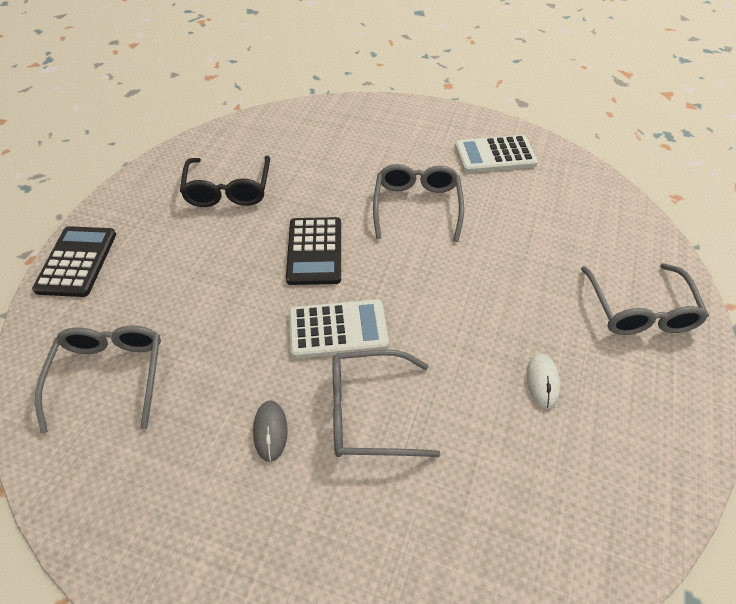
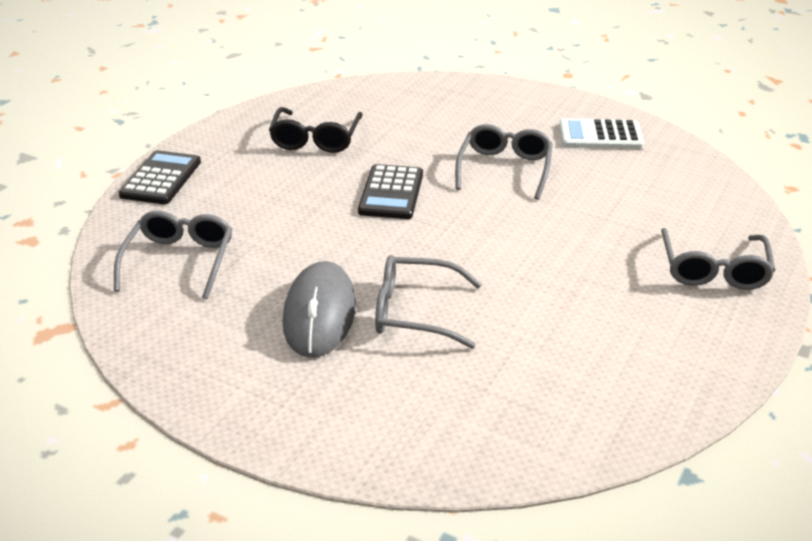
camera: 10 degrees right, 15 degrees down
(270, 431) = (319, 314): grey mouse -> grey mouse, size x2.19
(338, 329) = (400, 252): white calculator -> none
(542, 382) = (593, 310): white mouse -> none

